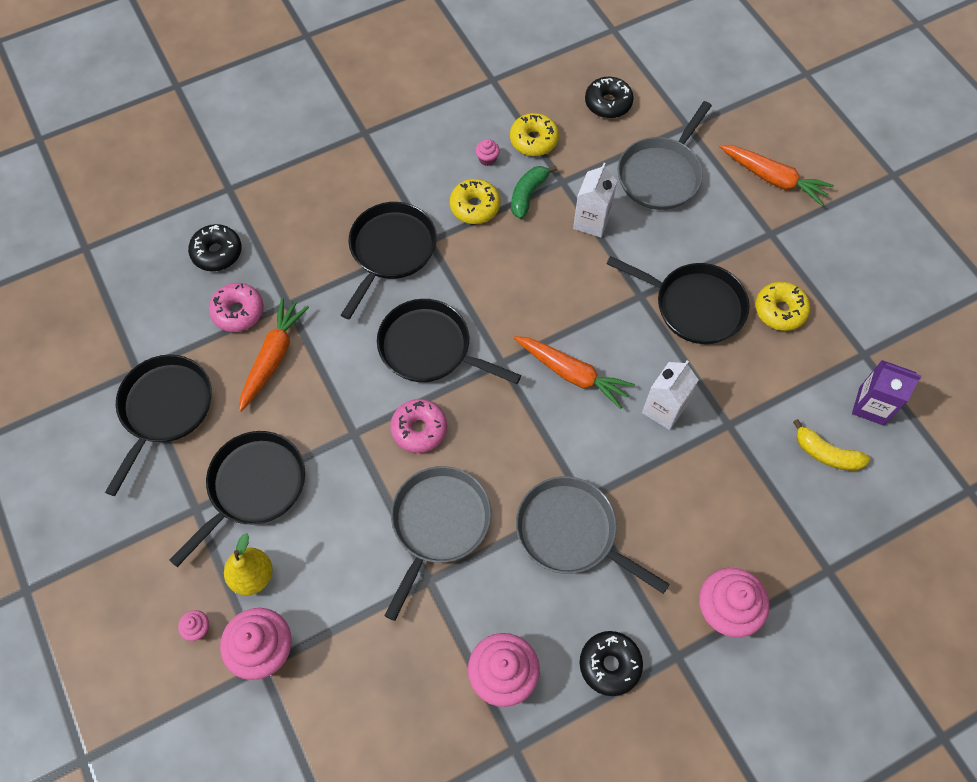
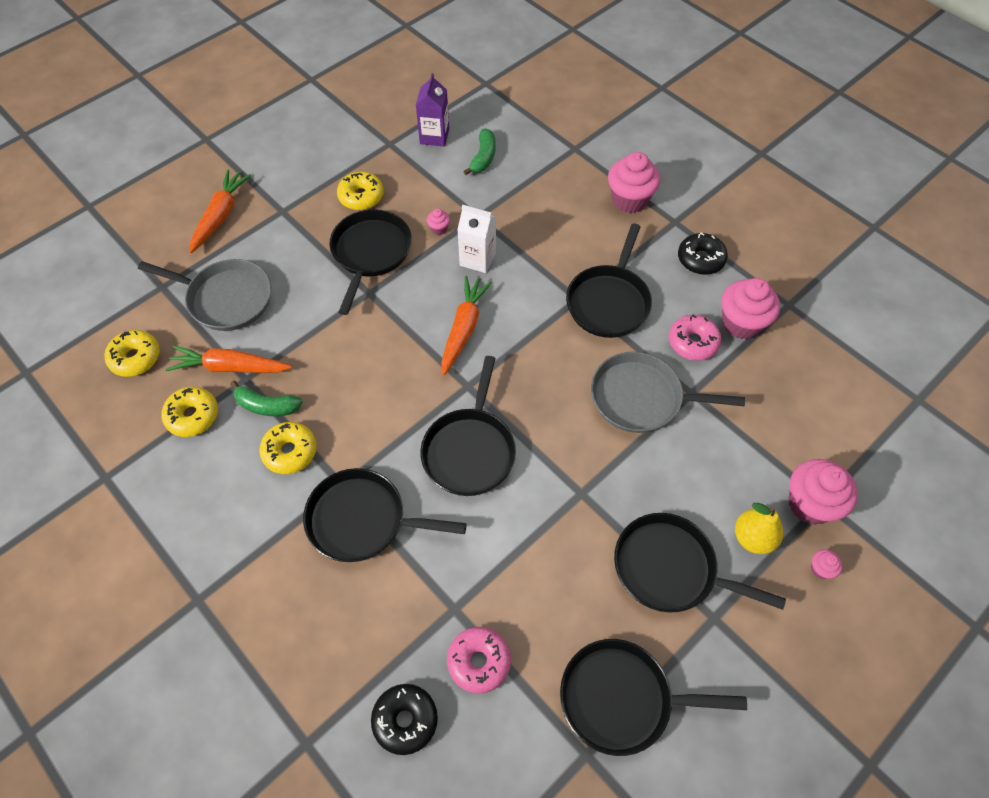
camera: 105 degrees left, 5 degrees down
(273, 357) = (524, 601): orange carrot -> orange carrot (230, 367)
(419, 429) = (558, 437): pink donut -> pink donut (693, 342)
(487, 159) = (224, 455): pink cupcake -> pink cupcake (439, 229)
(571, 532) = (609, 302): grey pan -> black pan
(591, 221) = (292, 344): white carton -> none
(608, 103) = (135, 358): black donut -> yellow donut
(826, 453) = (483, 157): yellow banana -> green banana

